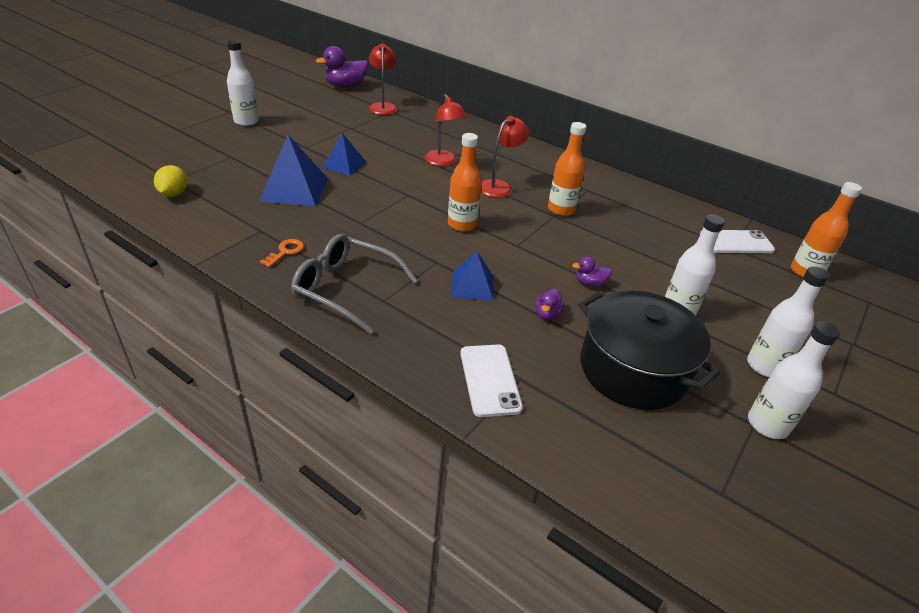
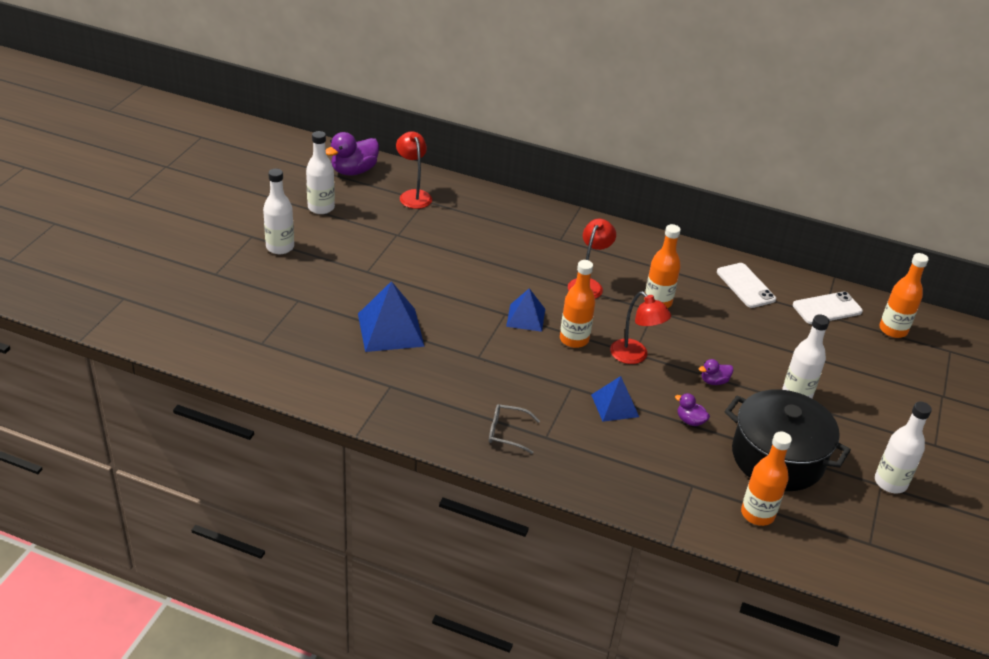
camera: 15 degrees left, 0 degrees up
(174, 194) = (275, 360): yellow lemon -> none
(285, 252) = (429, 405): orange key -> none
(344, 165) = (420, 287): blue pyramid -> blue pyramid (526, 317)
(346, 289) = (507, 432): grey glasses -> grey glasses, size x0.54
(443, 162) = (518, 263): red lamp -> red lamp (634, 356)
(490, 380) = (669, 491): white phone -> white phone (745, 286)
(547, 314) = (690, 421): purple duck -> purple duck turned 120 degrees clockwise
(585, 426) = (757, 514): none -> orange bottle
(765, 366) = (878, 432): white bottle -> white bottle (321, 208)

